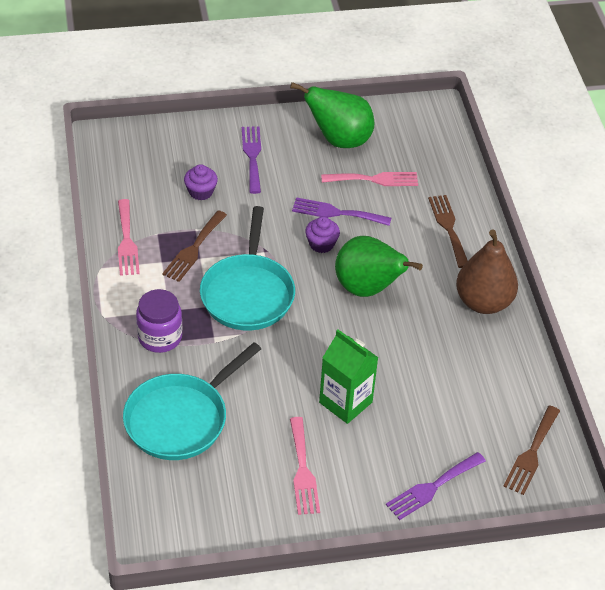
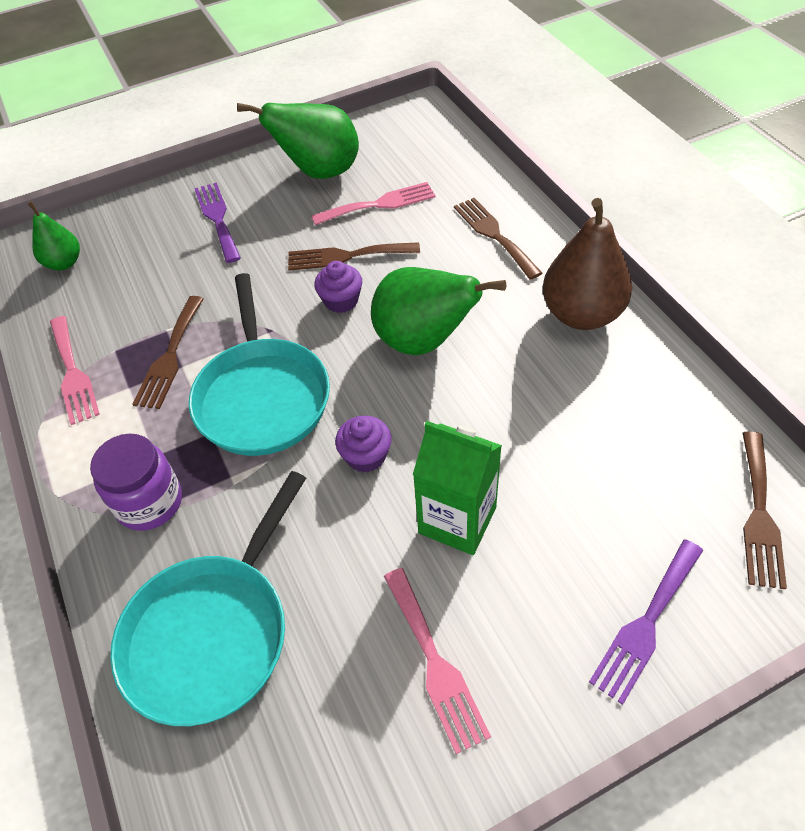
camera: 10 degrees left, 5 degrees up
(134, 159) = (64, 263): none -> green pear
(201, 192) = (162, 279): purple cupcake -> purple cupcake (366, 456)
(336, 213) = (346, 256): purple fork -> brown fork

